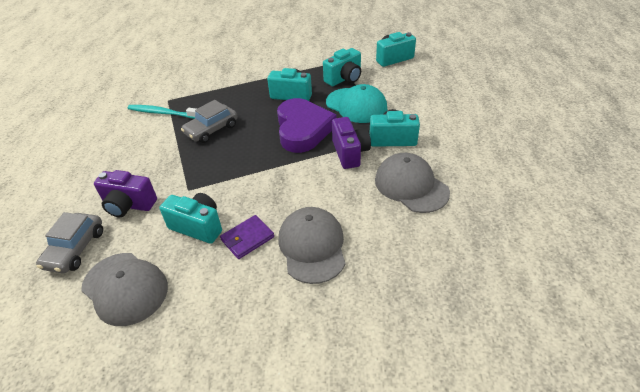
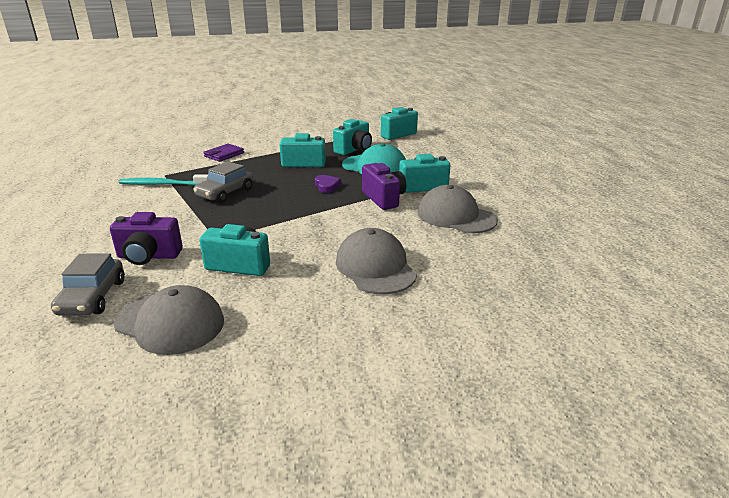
camera: 15 degrees left, 15 degrees down
(247, 238) = (301, 268): purple wallet -> purple wallet (224, 155)
(303, 129) = (327, 186): purple heart -> purple heart, size x0.41

